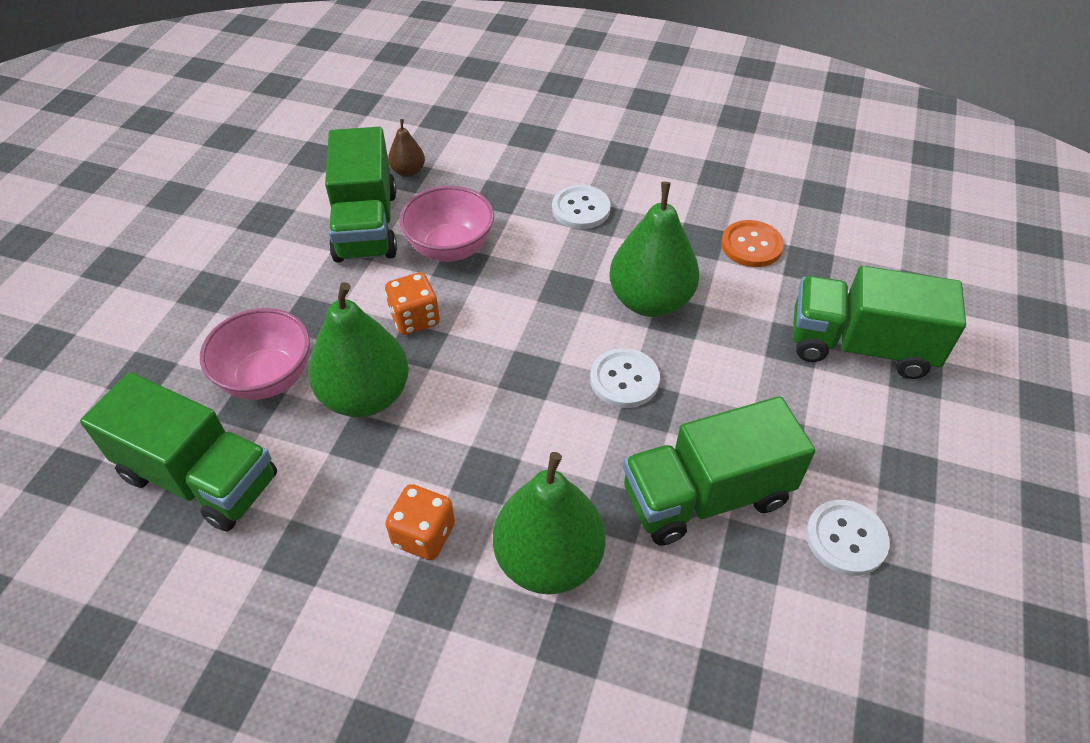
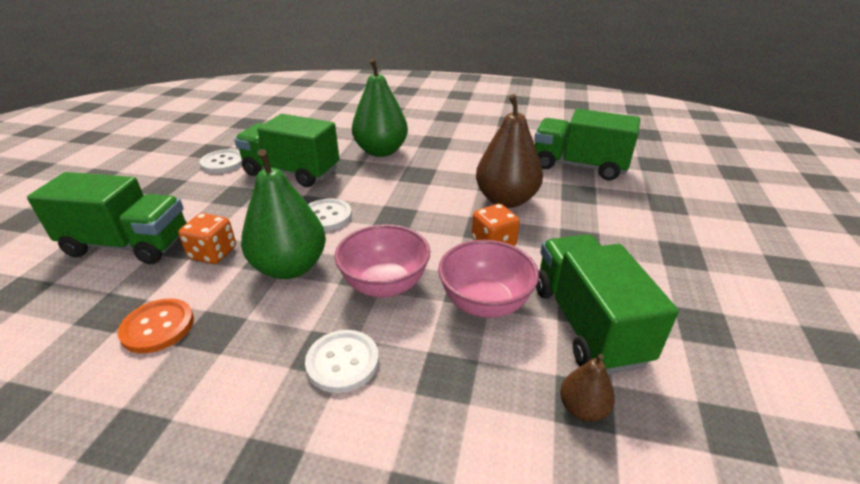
camera: 175 degrees right, 15 degrees down
(267, 378) = (579, 205): pink bowl -> pink bowl (385, 285)
(366, 396) = (506, 200): green pear -> brown pear
(424, 535) = (446, 155): orange dice -> orange dice (213, 253)
(706, 496) = (291, 172): green truck -> green truck turned 135 degrees counterclockwise

